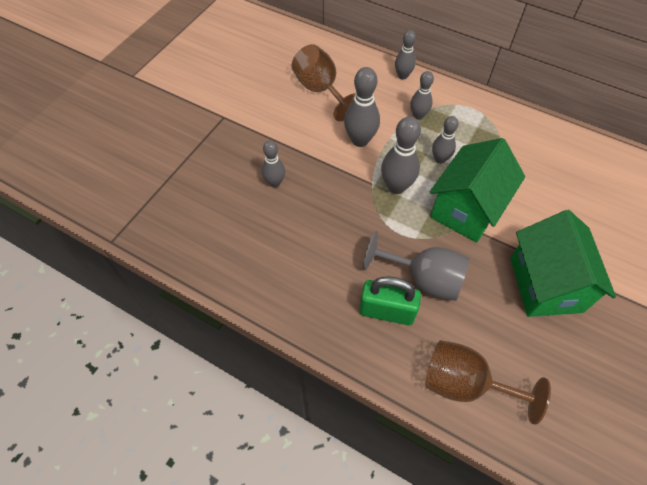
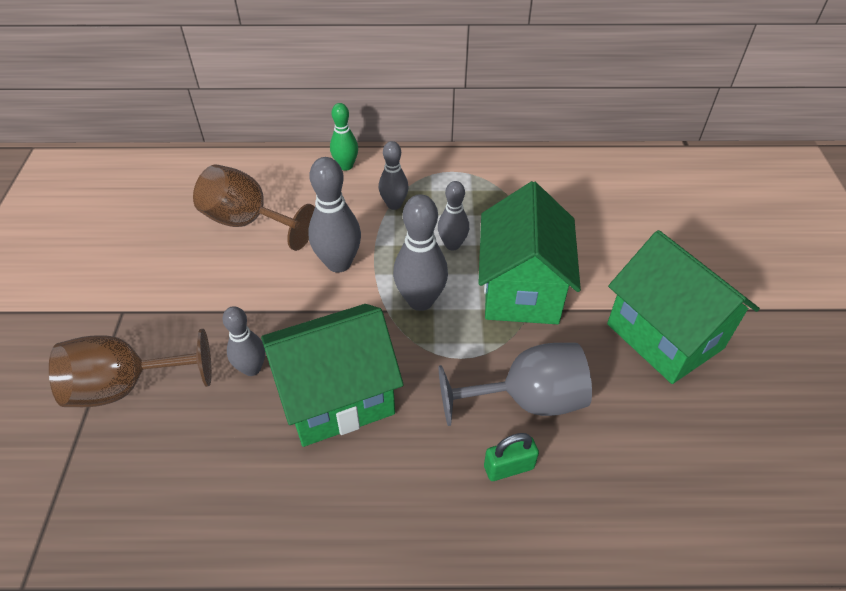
camera: 30 degrees left, 10 degrees down
(312, 222) = (337, 397): none -> green house
(386, 311) = (509, 467): green padlock -> green padlock, size x0.60
(402, 76) = (346, 166): grey bowling pin -> green bowling pin
(464, 384) = (662, 509): brown goblet -> brown goblet (126, 386)

